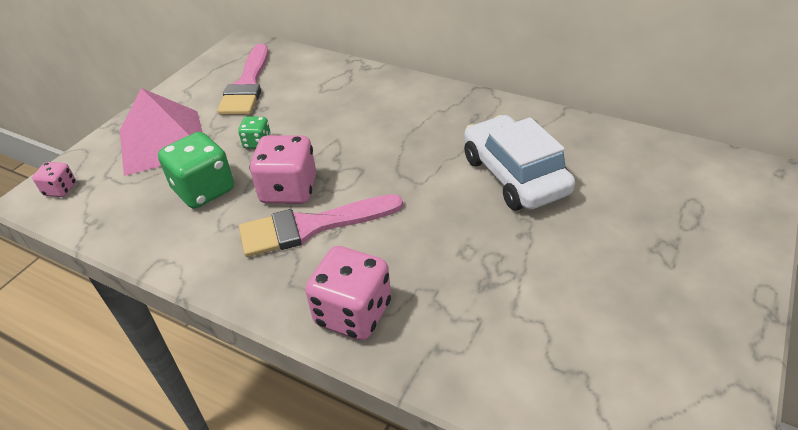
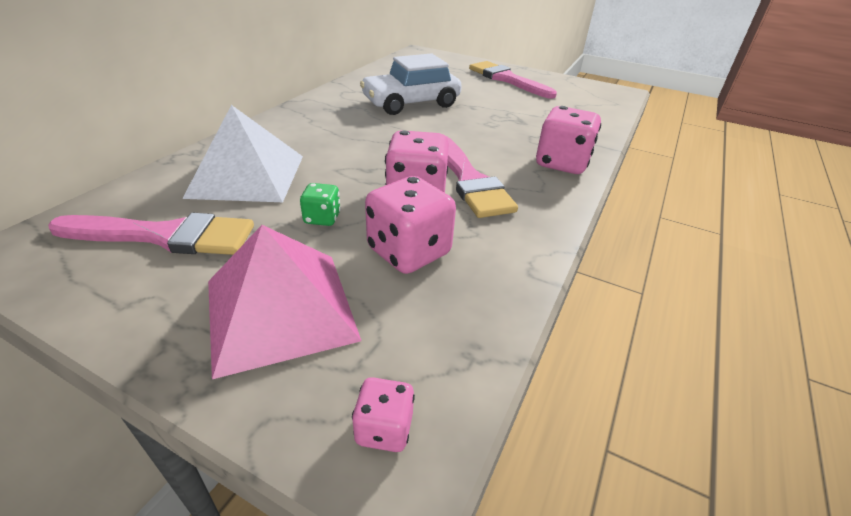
camera: 95 degrees left, 5 degrees down
(204, 190) = (409, 252): green dice -> pink dice
(325, 97) = (247, 175): none -> white pyramid
(673, 282) = (507, 79): none -> pink brush

